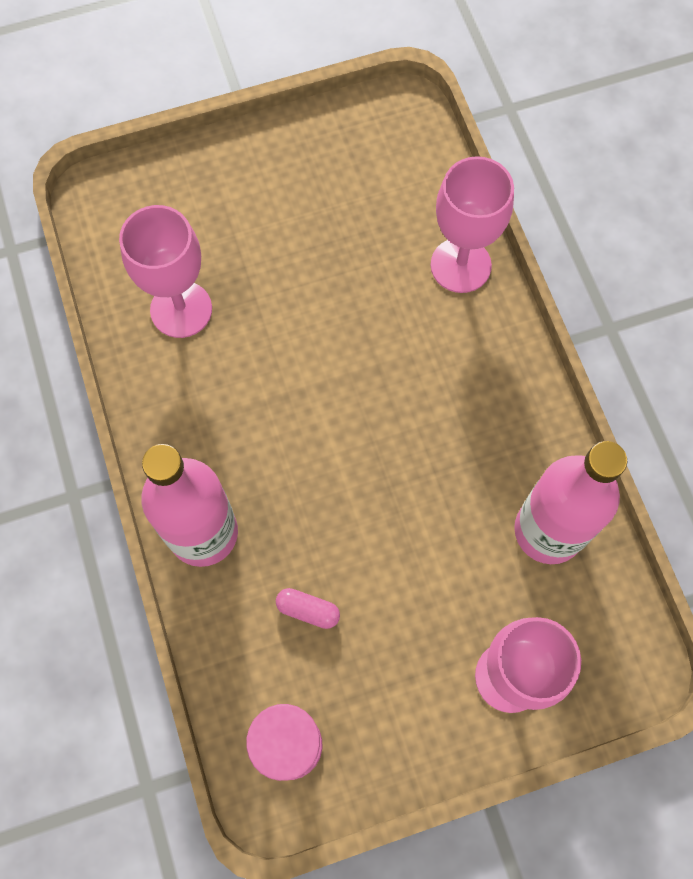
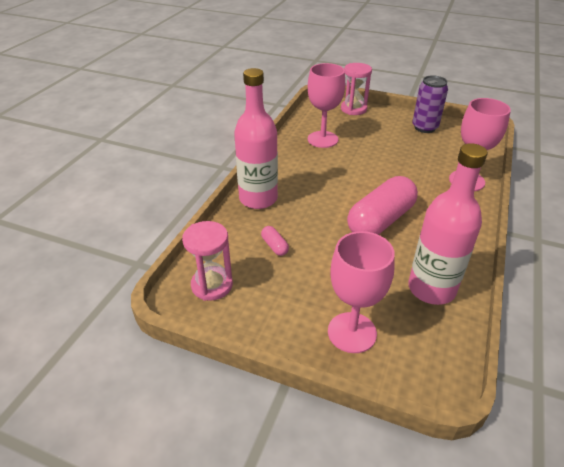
camera: 40 degrees right, 30 degrees down
(165, 181) = (353, 109): none -> pink hourglass
(317, 159) = (424, 127): none -> purple can
(405, 447) = (380, 220): none -> pink capsule

